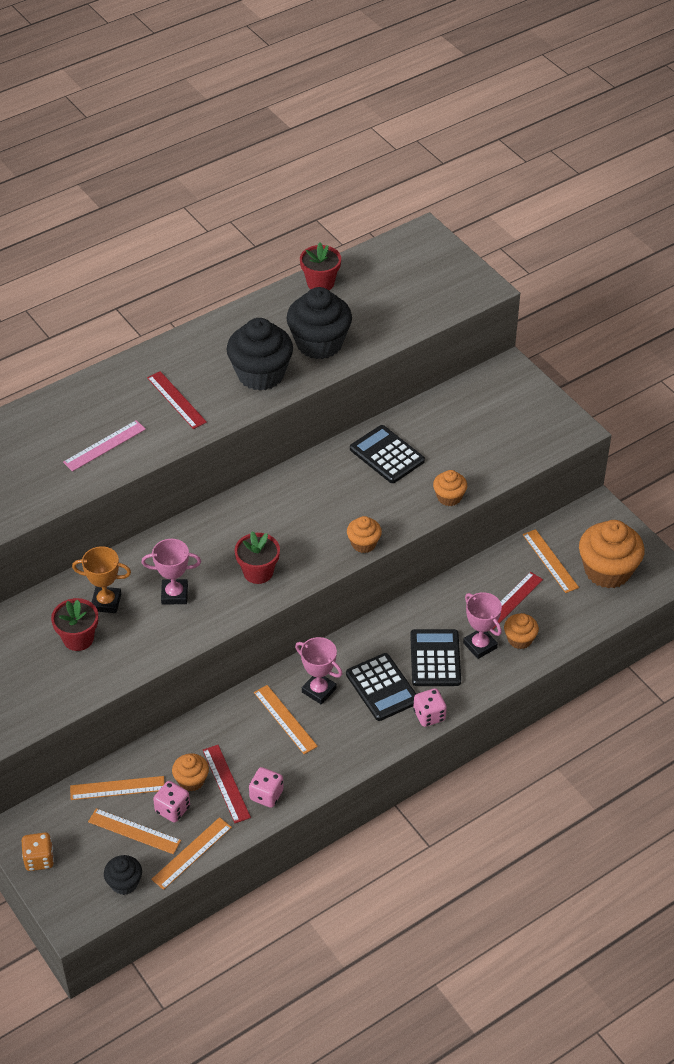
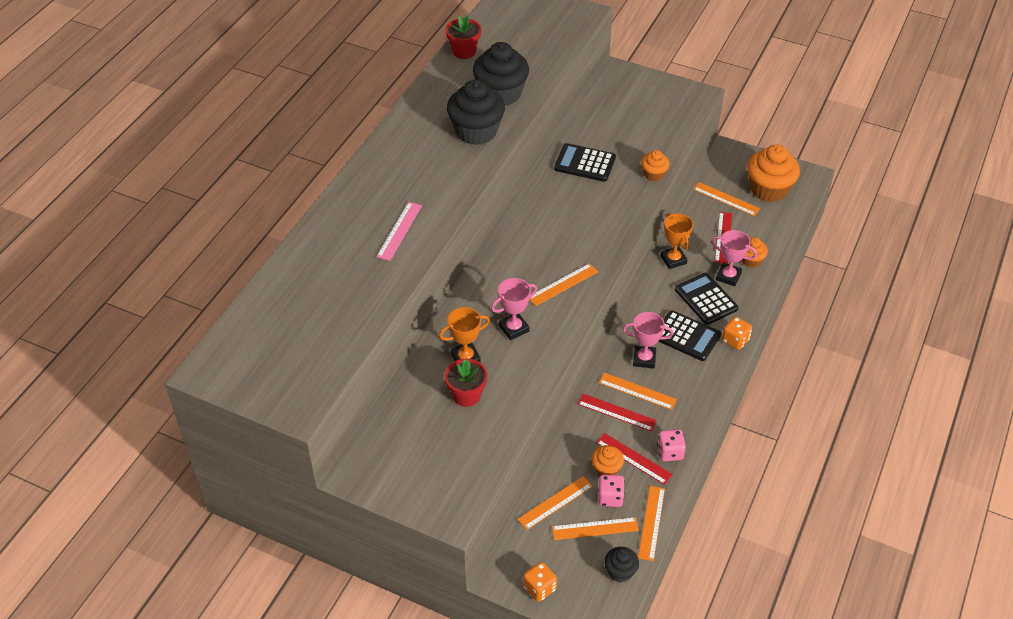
camera: 30 degrees left, 0 degrees up
(176, 400) = (427, 175): red ruler -> red ruler (616, 412)
(258, 572) = (563, 284): red flower pot -> orange ruler
(363, 543) = (622, 231): orange cupcake -> none
(429, 715) = (735, 340): pink dice -> orange dice
(436, 601) = (673, 260): none -> orange trophy

